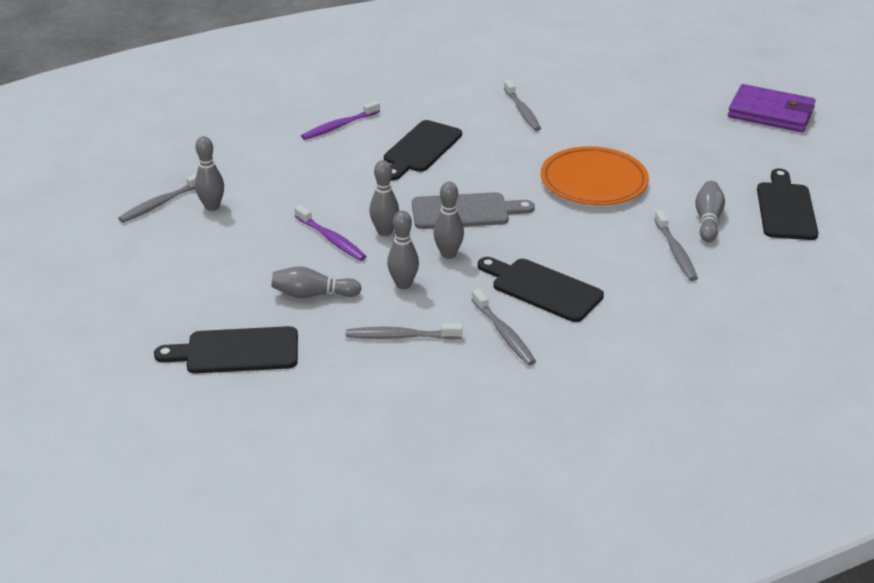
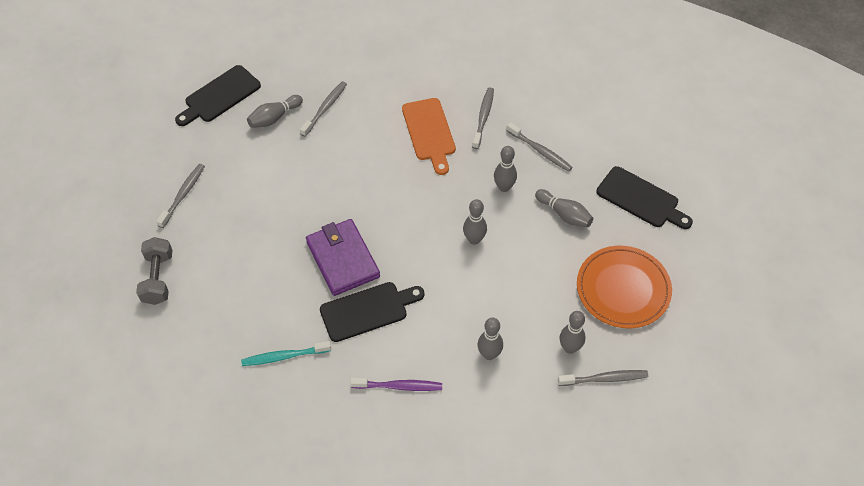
camera: 140 degrees left, 20 degrees up
(331, 239) = (514, 256): purple toothbrush -> none
(448, 254) = (454, 193): grey bowling pin -> grey bowling pin (489, 354)
(450, 102) = (284, 356): none -> turquoise toothbrush
(465, 211) = (405, 223): grey cutting board -> none
(522, 111) = (247, 303): grey toothbrush -> grey toothbrush (183, 195)
(542, 289) = (429, 132): black cutting board -> orange cutting board
(593, 181) = (295, 194): orange plate -> orange plate (623, 289)
(610, 92) = (158, 278): none -> grey dumbbell
(770, 113) = (93, 176): purple wallet -> purple wallet (343, 259)

